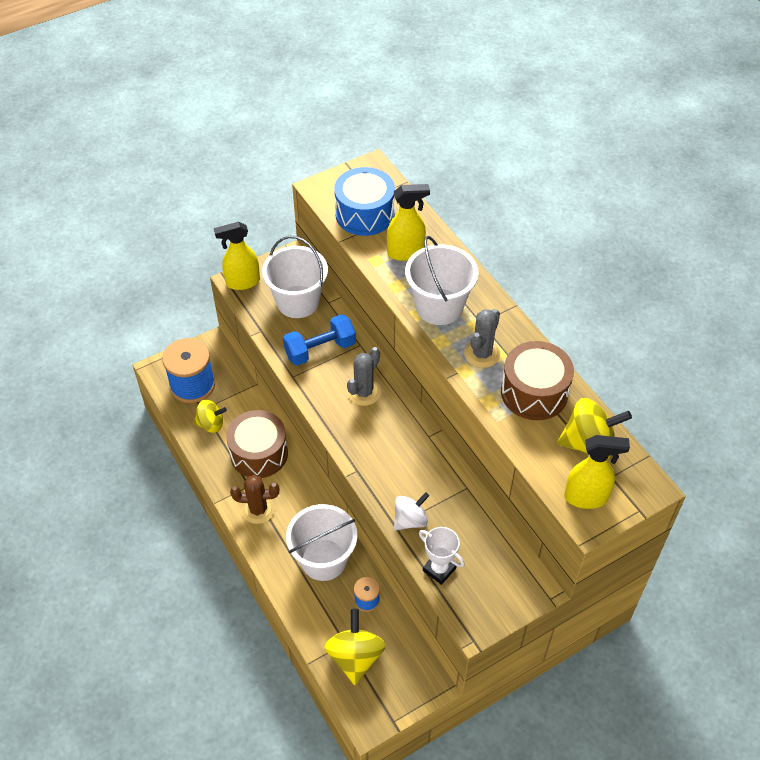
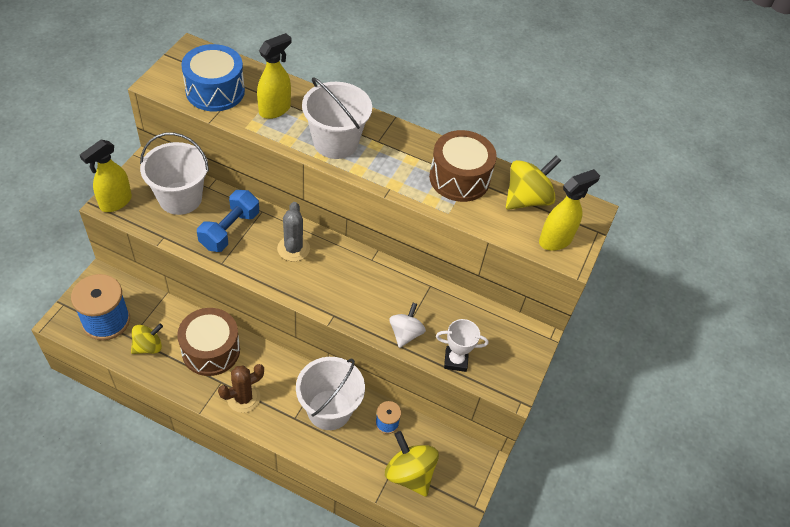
camera: 40 degrees left, 0 degrees up
(482, 354) = (397, 165): grey cactus -> none

